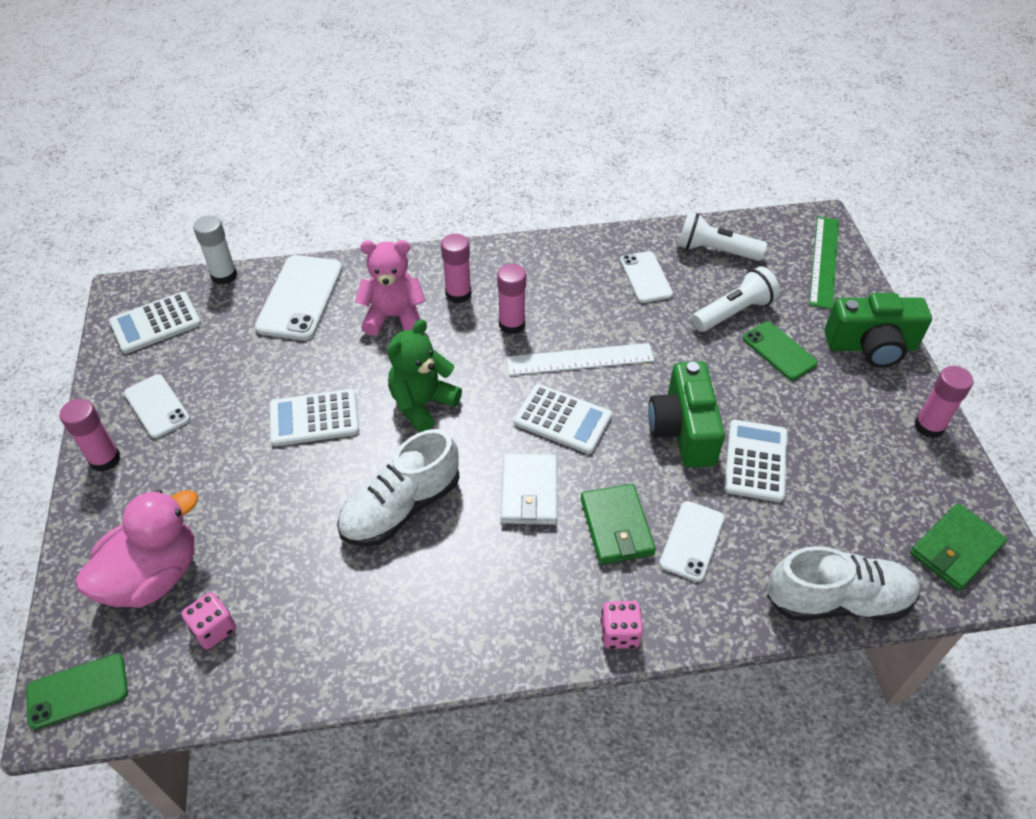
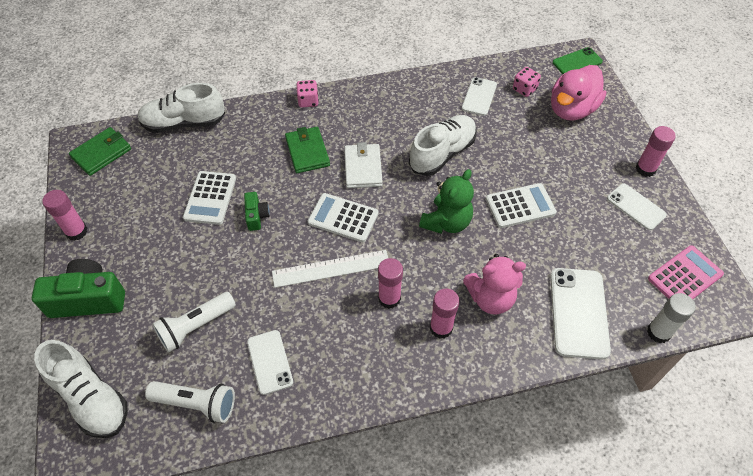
camera: 175 degrees right, 5 degrees up
(156, 323) = (685, 276): white calculator -> pink calculator
(683, 430) = (256, 216): green camera -> green camera, size x0.51
(692, 541) = (262, 147): white phone -> white phone (479, 96)
(779, 351) = (167, 289): green phone -> none
(824, 261) = (91, 398): green ruler -> white shoe

